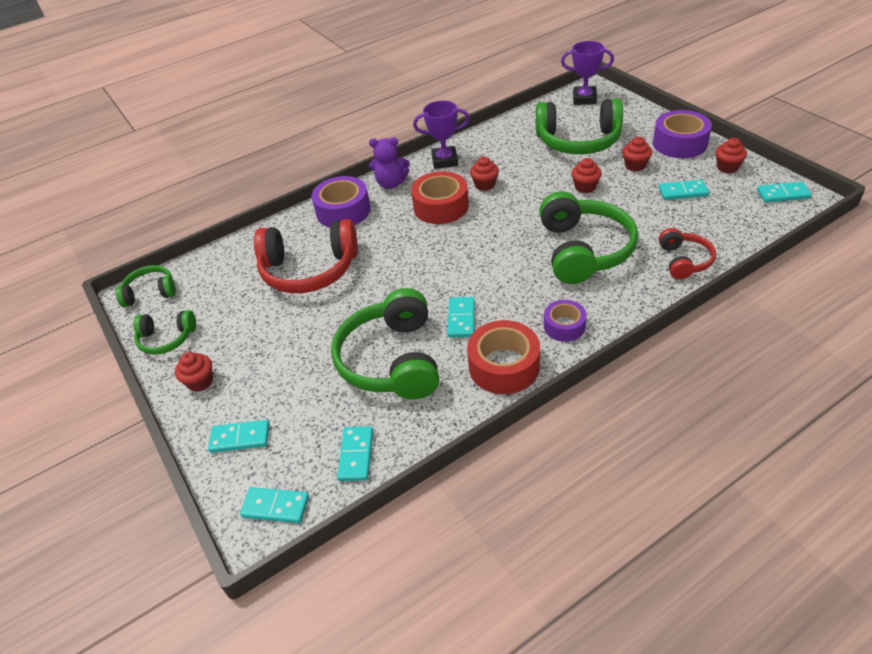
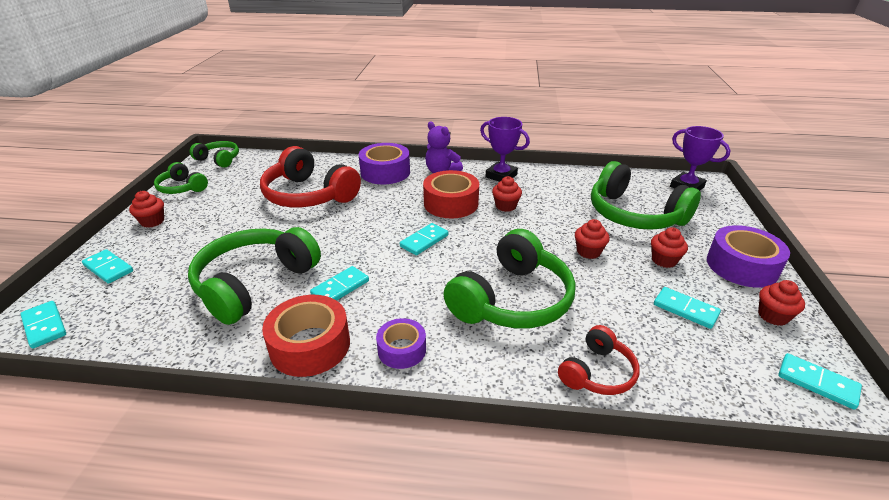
camera: 35 degrees right, 10 degrees down
(356, 455) = (130, 330): turquoise domino -> turquoise domino (424, 241)

